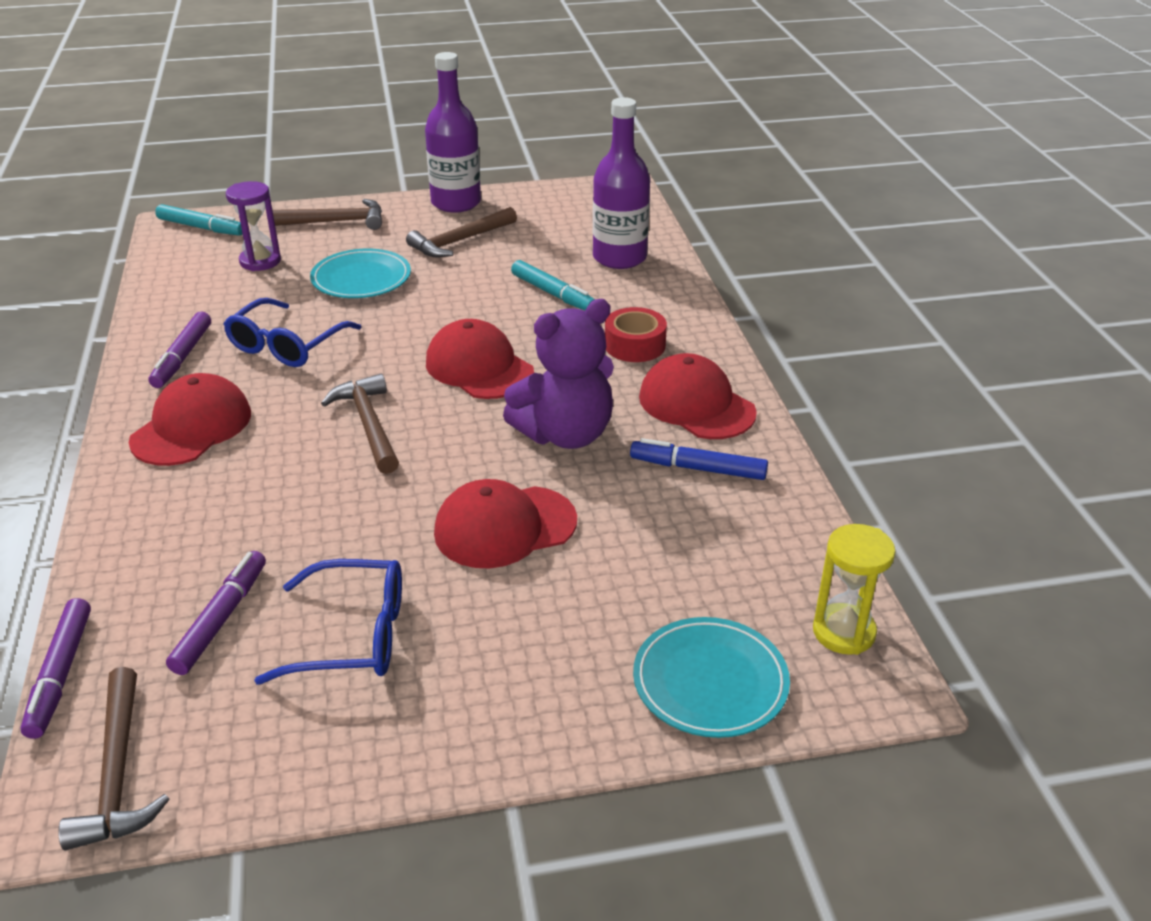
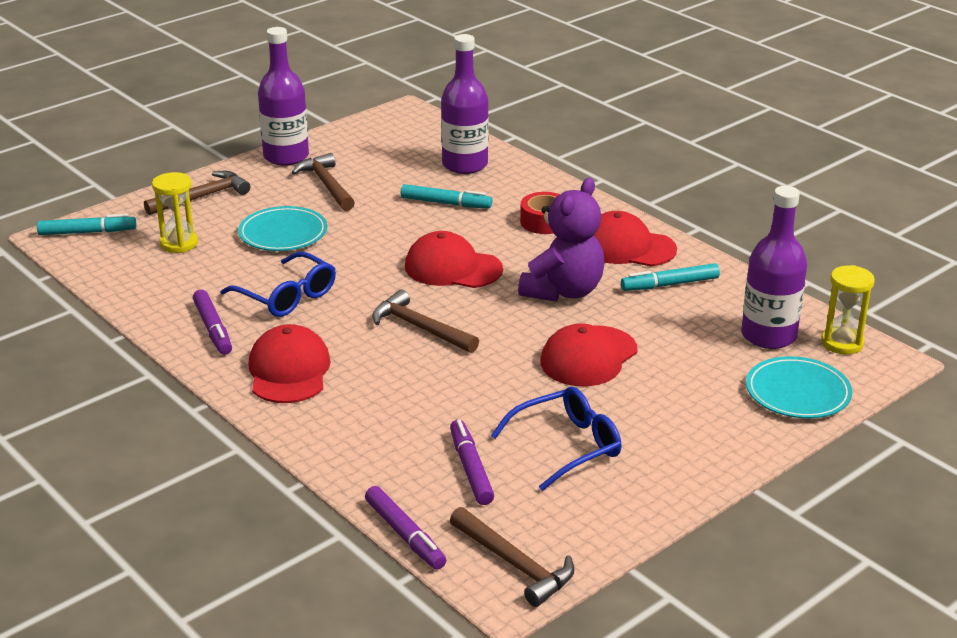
camera: 30 degrees left, 5 degrees down
(260, 261) = (179, 244): purple hourglass -> yellow hourglass
(287, 345) = (287, 296): blue glasses -> blue glasses turned 45 degrees counterclockwise
(460, 241) = (326, 185): brown hammer -> brown hammer turned 135 degrees clockwise
(698, 468) = (670, 284): blue marker -> turquoise marker
(753, 583) = (768, 335): none -> purple bottle

